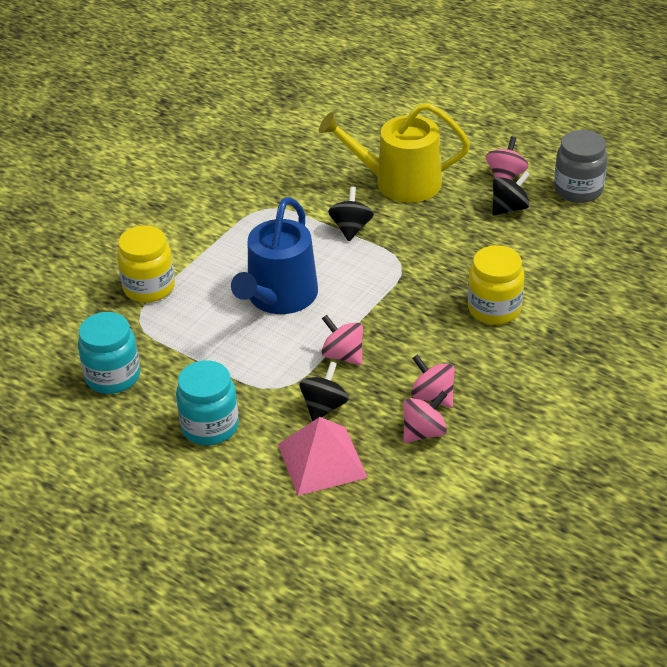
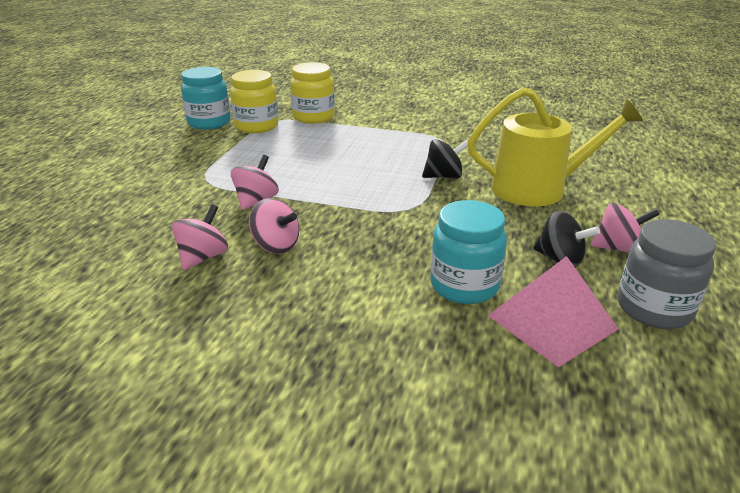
camera: 70 degrees right, 10 degrees down
(210, 426) = (154, 161): turquoise jar -> turquoise jar (464, 285)
(279, 297) = (325, 161): blue watering can -> none
(321, 460) = (108, 213): pink pyramid -> pink pyramid (552, 322)
(324, 407) = (182, 203): black spinning top -> none
(399, 182) = (537, 188): yellow watering can -> yellow watering can turned 105 degrees clockwise
(424, 432) = (145, 260): pink spinning top -> pink spinning top (276, 245)
(494, 309) = (365, 275): yellow jar -> yellow jar (256, 126)

